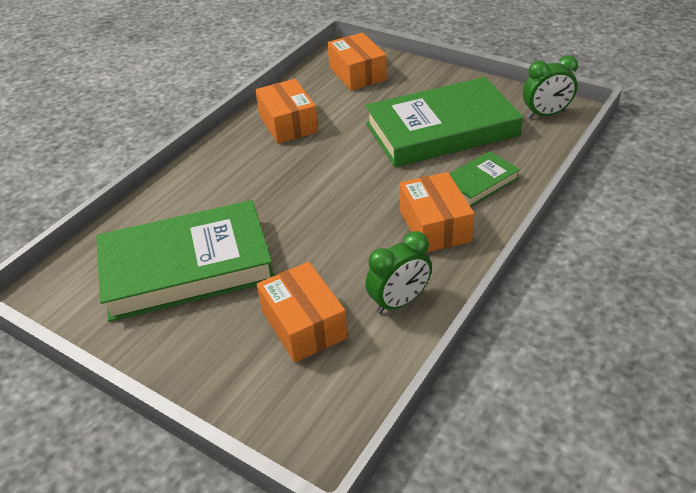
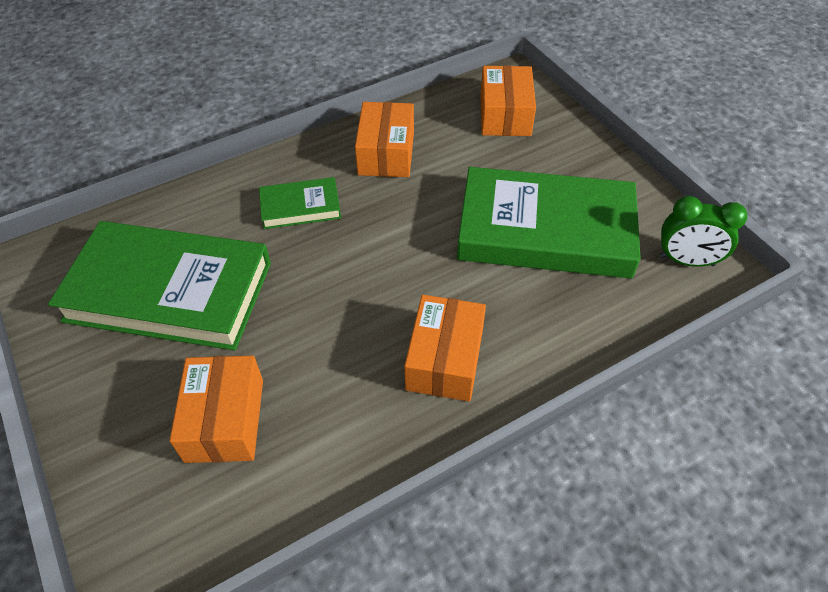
camera: 25 degrees right, 10 degrees up
(399, 302) = (336, 442): green clock -> none
(479, 182) = (536, 324): green book -> green book (300, 207)

